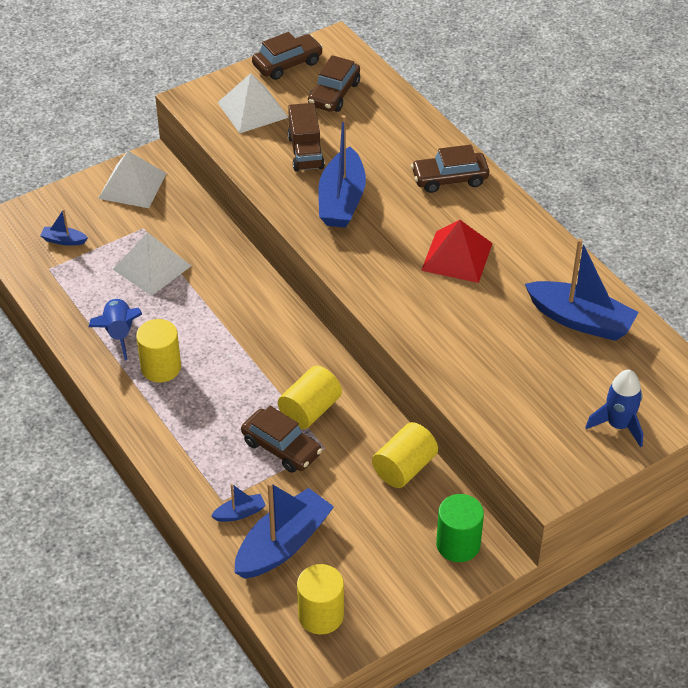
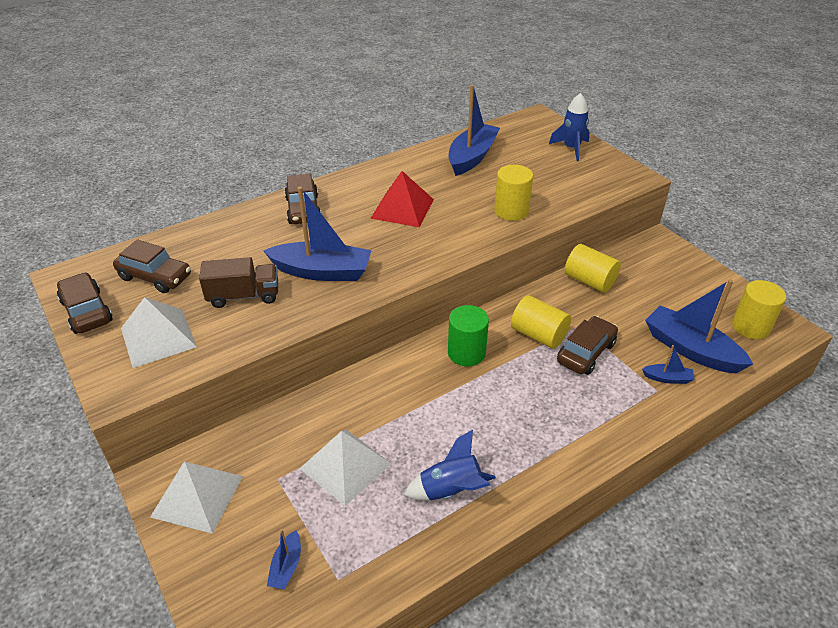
camera: 90 degrees left, 5 degrees down
(161, 367) = (498, 447): yellow cylinder -> yellow cylinder (511, 211)
(240, 513) = (667, 378): blue boat -> blue boat turned 120 degrees clockwise
(458, 544) = (654, 256): green cylinder -> green cylinder (466, 353)

